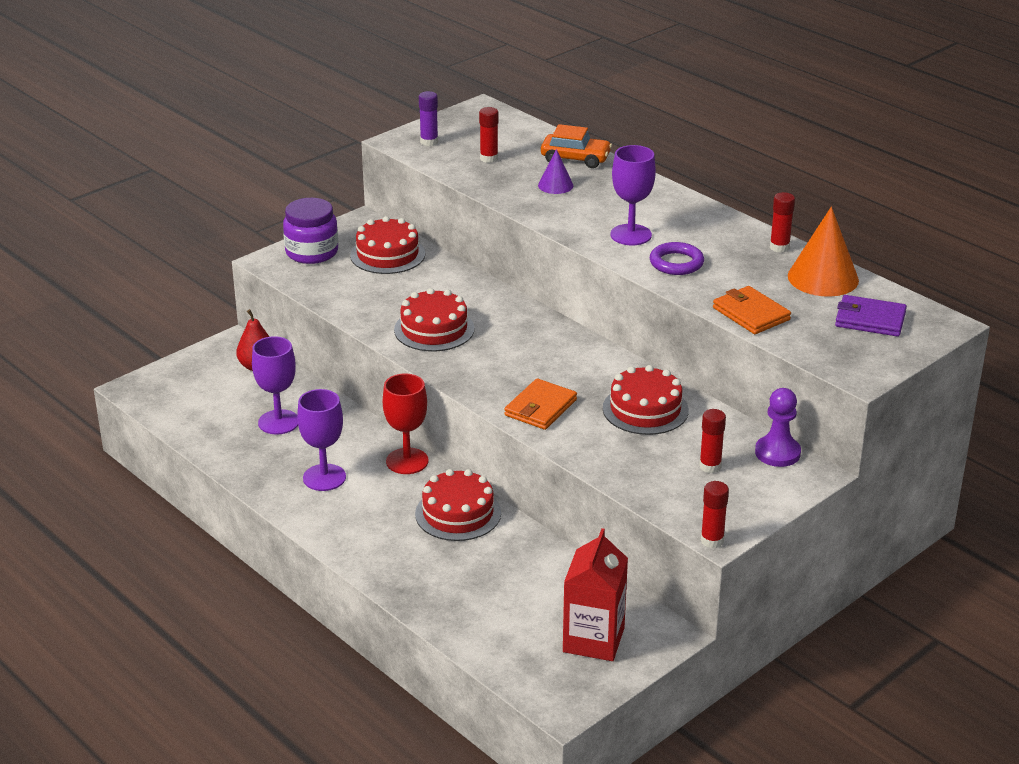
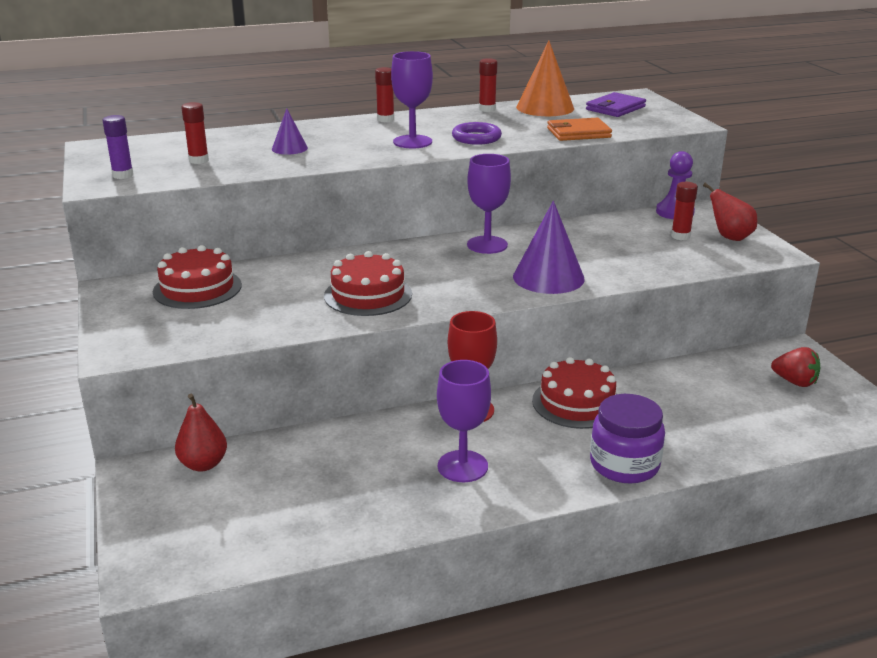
camera: 65 degrees left, 5 degrees down
(278, 422) = (331, 474): purple goblet -> purple goblet (487, 245)
(312, 252) = (134, 326): purple jar -> purple jar (624, 464)
(540, 408) = (548, 277): orange wallet -> purple cone
(575, 159) = (253, 134): orange car -> none
(593, 640) = (795, 382): red carton -> red strawberry
(645, 409) = (582, 240): red cake -> none
(712, 540) = (784, 257): red glue stick -> red glue stick (385, 119)
(736, 499) = (730, 237): none -> red pear

